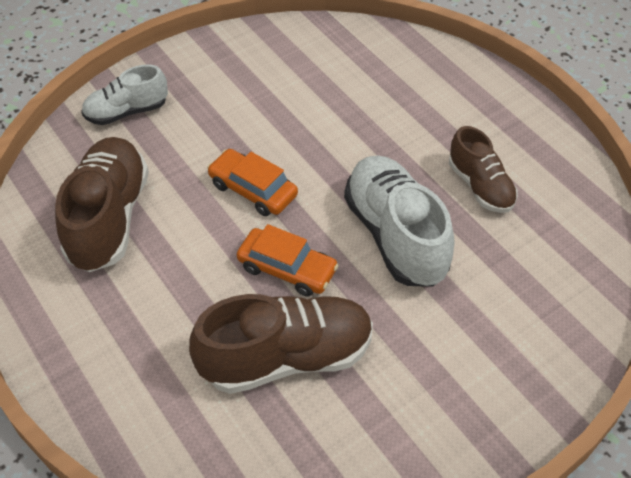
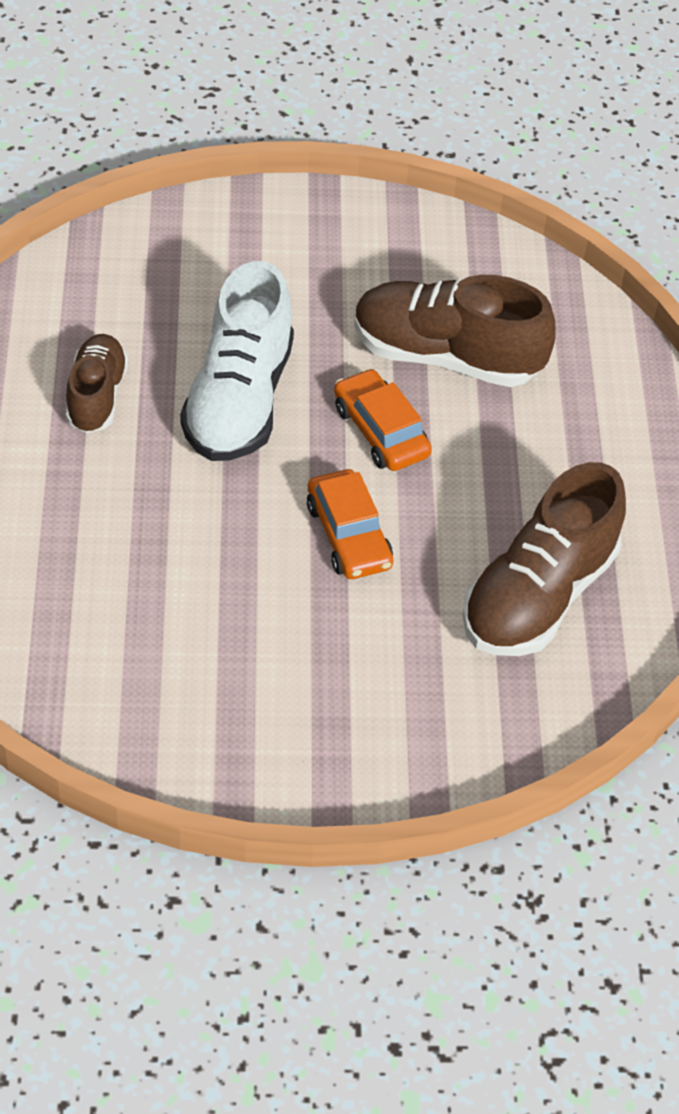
camera: 150 degrees left, 0 degrees up
(127, 112) = (429, 736): white shoe -> none

